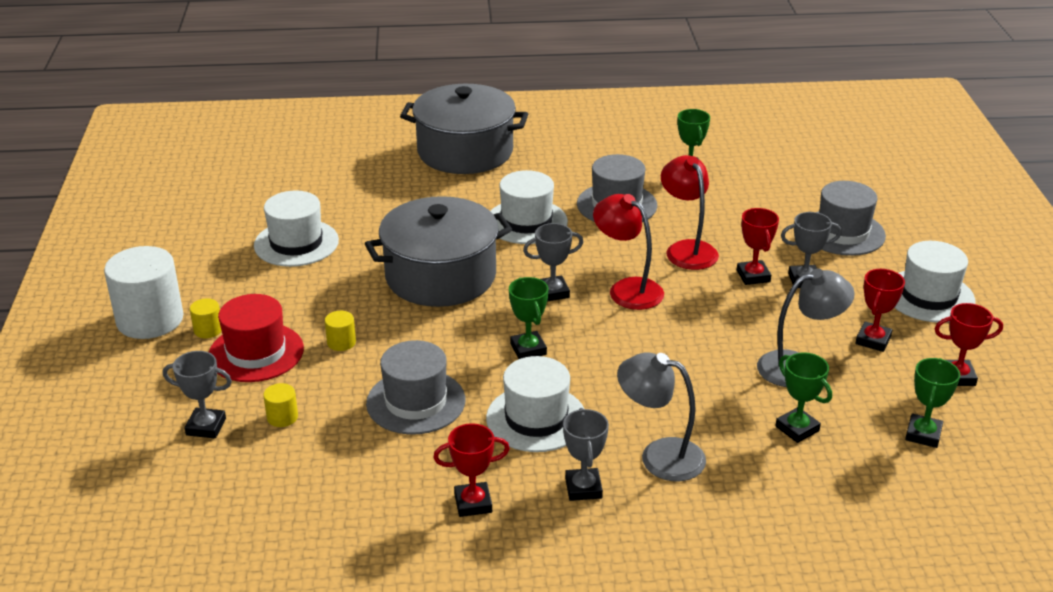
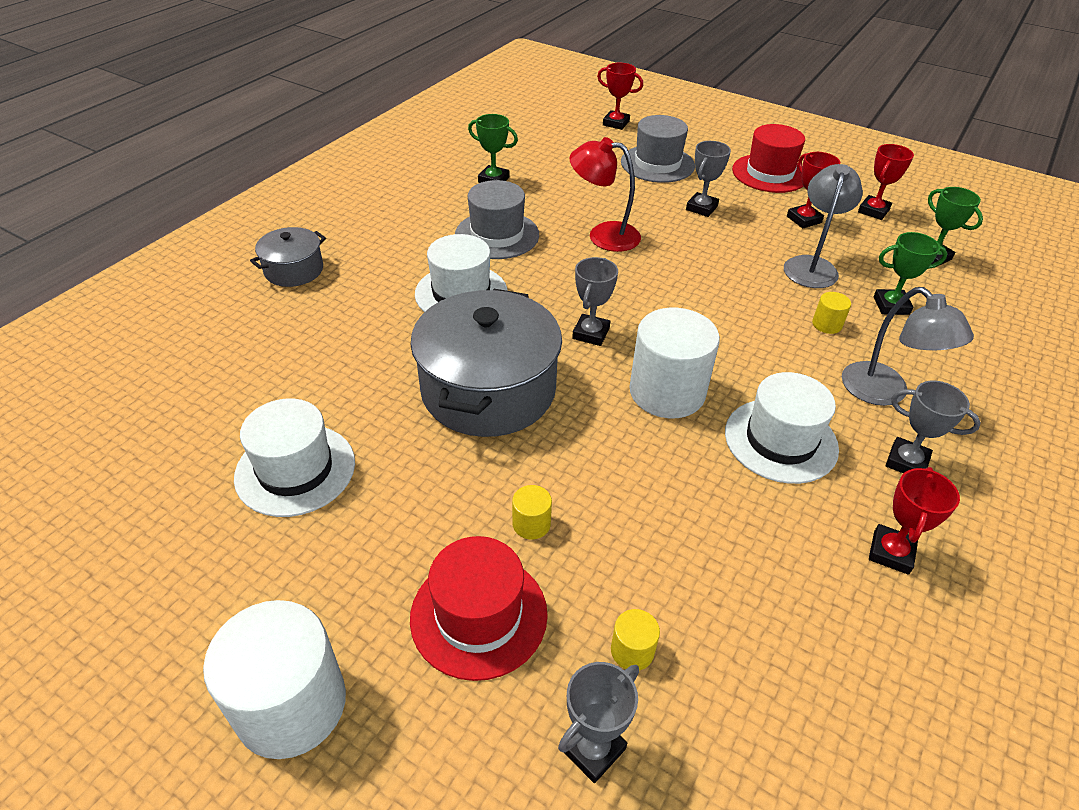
camera: 55 degrees left, 10 degrees up
(208, 330) = (382, 645): yellow cylinder -> yellow cylinder (827, 324)
(416, 402) = (690, 514): grey hat -> none
(465, 152) = (294, 270): grey pot -> grey pot, size x0.51
(528, 349) = (667, 392): green trophy -> white cylinder
(627, 289) = (628, 291): red lamp -> none
(659, 456) = (884, 393): grey lamp -> grey lamp turned 90 degrees counterclockwise
(753, 276) = (673, 225): red trophy -> red trophy (616, 123)
(929, 296) = (769, 173): white hat -> red hat

